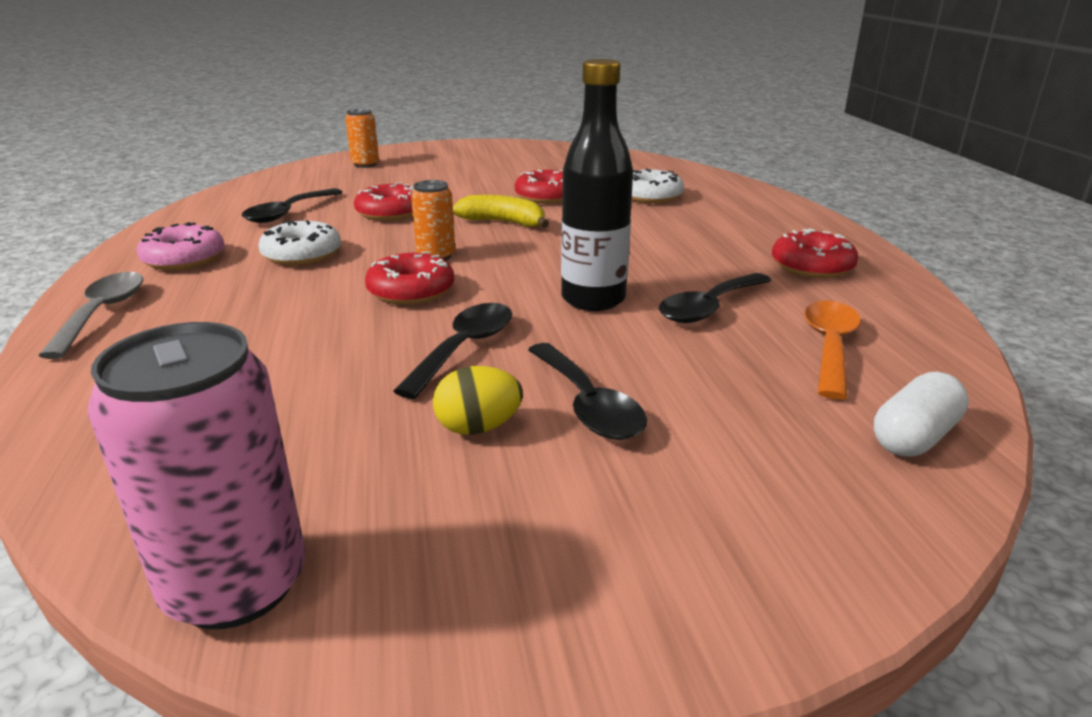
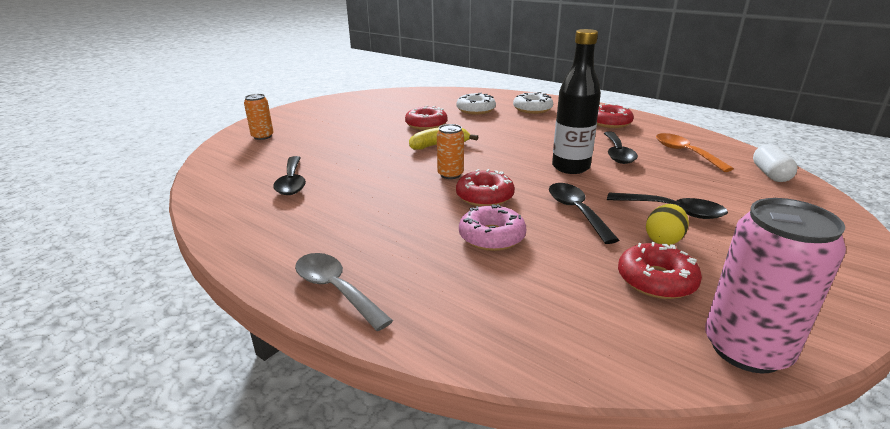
camera: 40 degrees left, 0 degrees up
(184, 259) = (297, 235): pink donut -> pink donut (492, 237)
(302, 254) = (372, 202): white donut -> white donut (532, 109)
(390, 213) = (361, 160): red donut -> red donut (656, 280)

